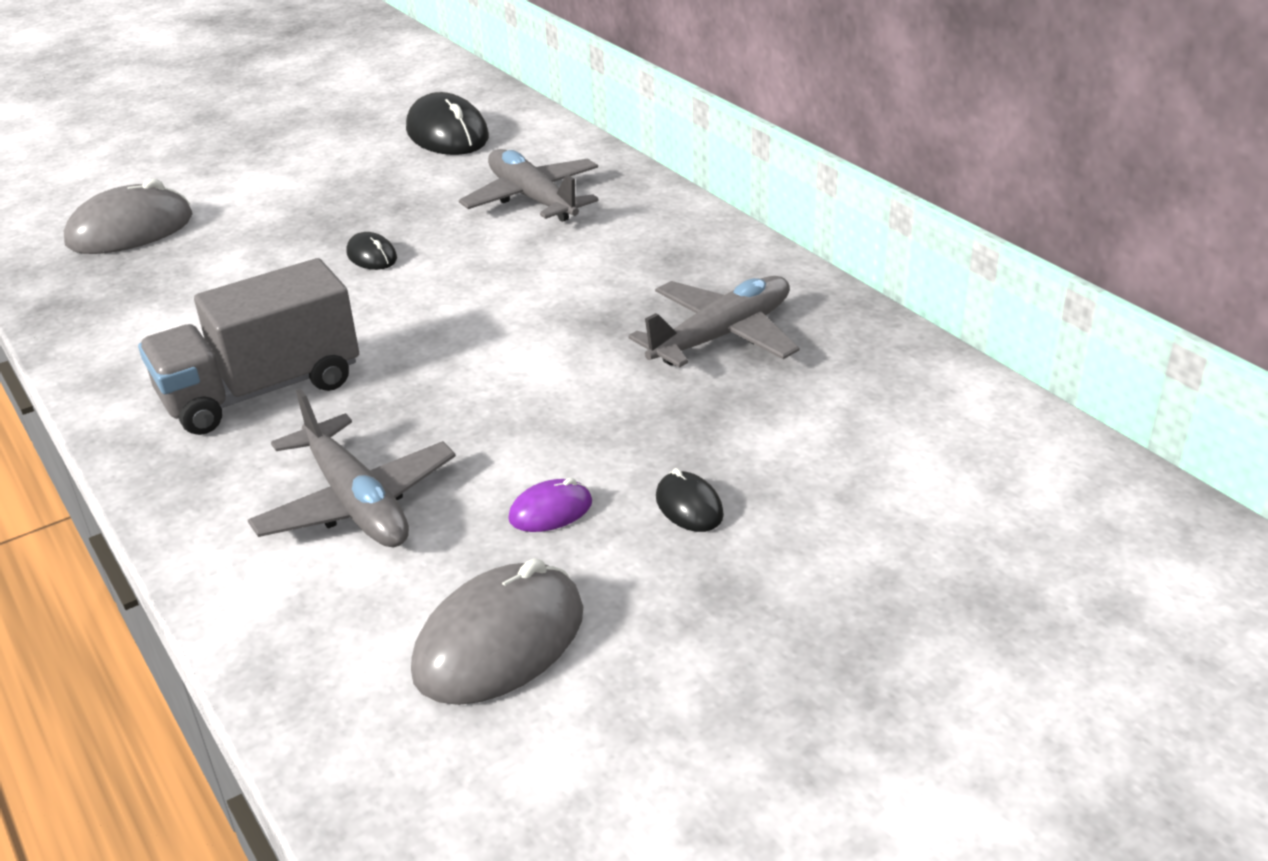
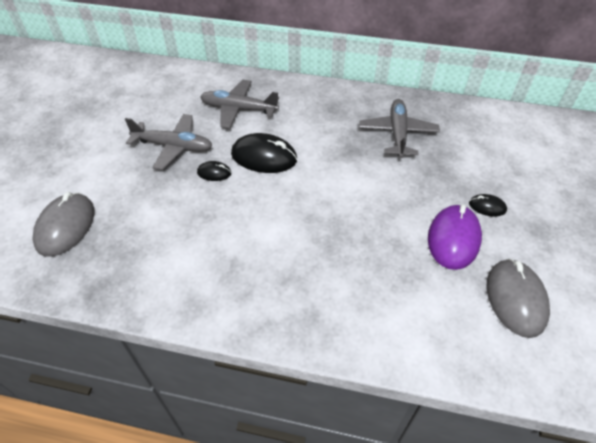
camera: 45 degrees left, 15 degrees up
(261, 391) = (273, 264): grey truck -> none
(356, 503) = (390, 285): grey plane -> grey plane (173, 146)
(447, 134) = (148, 94): black mouse -> black mouse (264, 157)
(551, 511) = (453, 239): purple mouse -> purple mouse, size x2.01

